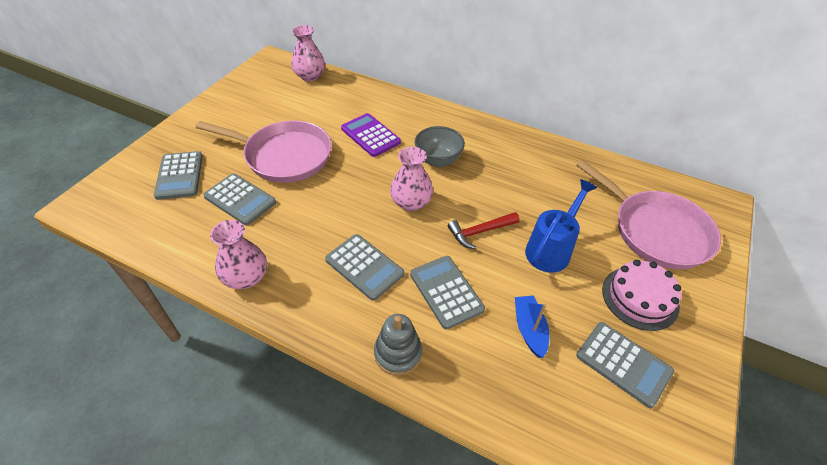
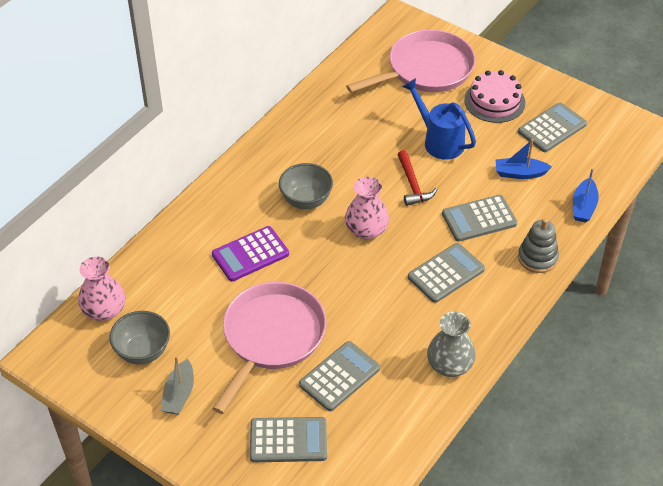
camera: 80 degrees left, 0 degrees up
(232, 117) = (179, 394): none -> grey boat
(246, 277) = (449, 365): pink vase -> grey vase
(272, 96) = (143, 352): none -> grey bowl
(494, 406) = (583, 206): none -> blue boat

